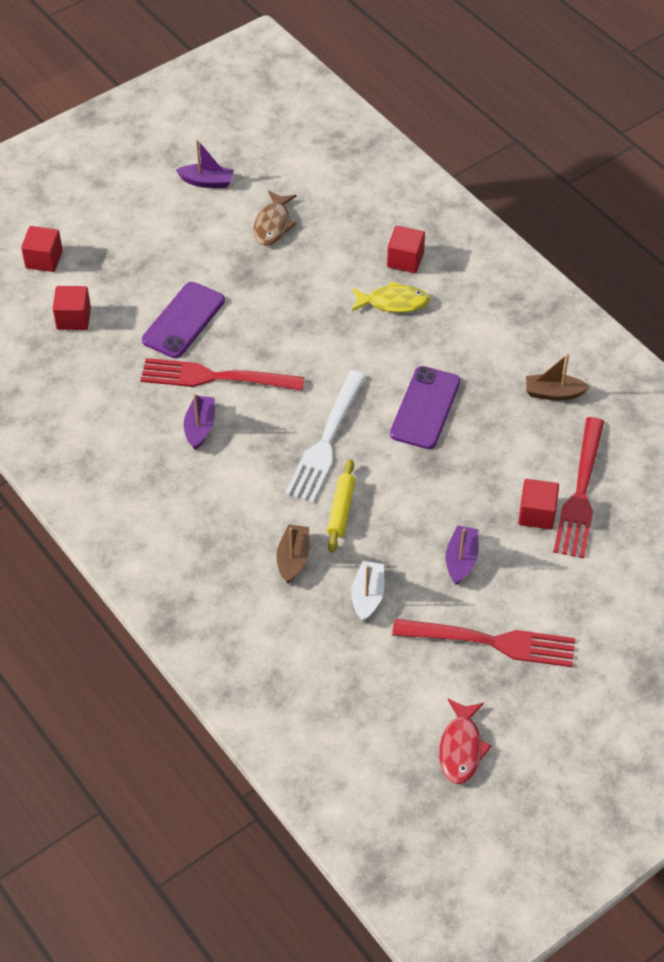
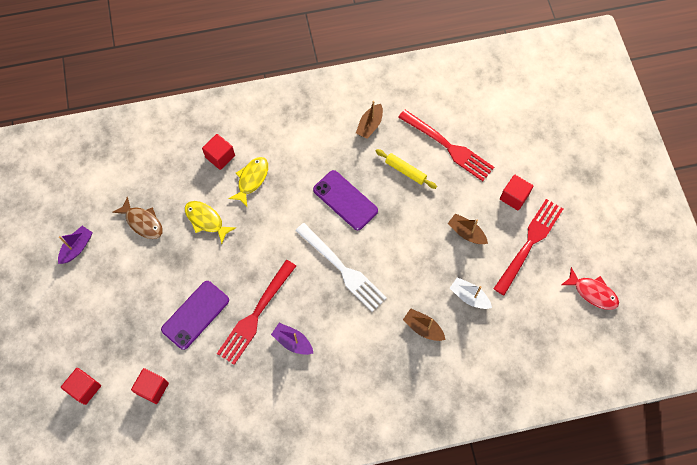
camera: 65 degrees left, 15 degrees up
(184, 320) = (195, 315): purple phone -> purple phone turned 75 degrees clockwise
(311, 281) = (206, 220): none -> yellow fish
(341, 510) = (399, 284): yellow rolling pin -> yellow rolling pin (405, 171)
(461, 560) = (466, 233): purple boat -> brown boat
(537, 514) = (452, 177): red cube -> red cube (514, 197)

